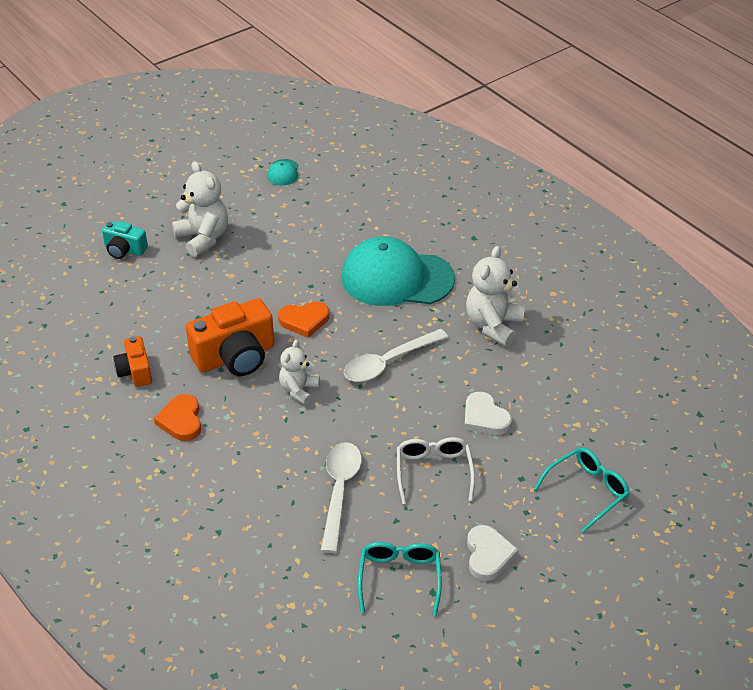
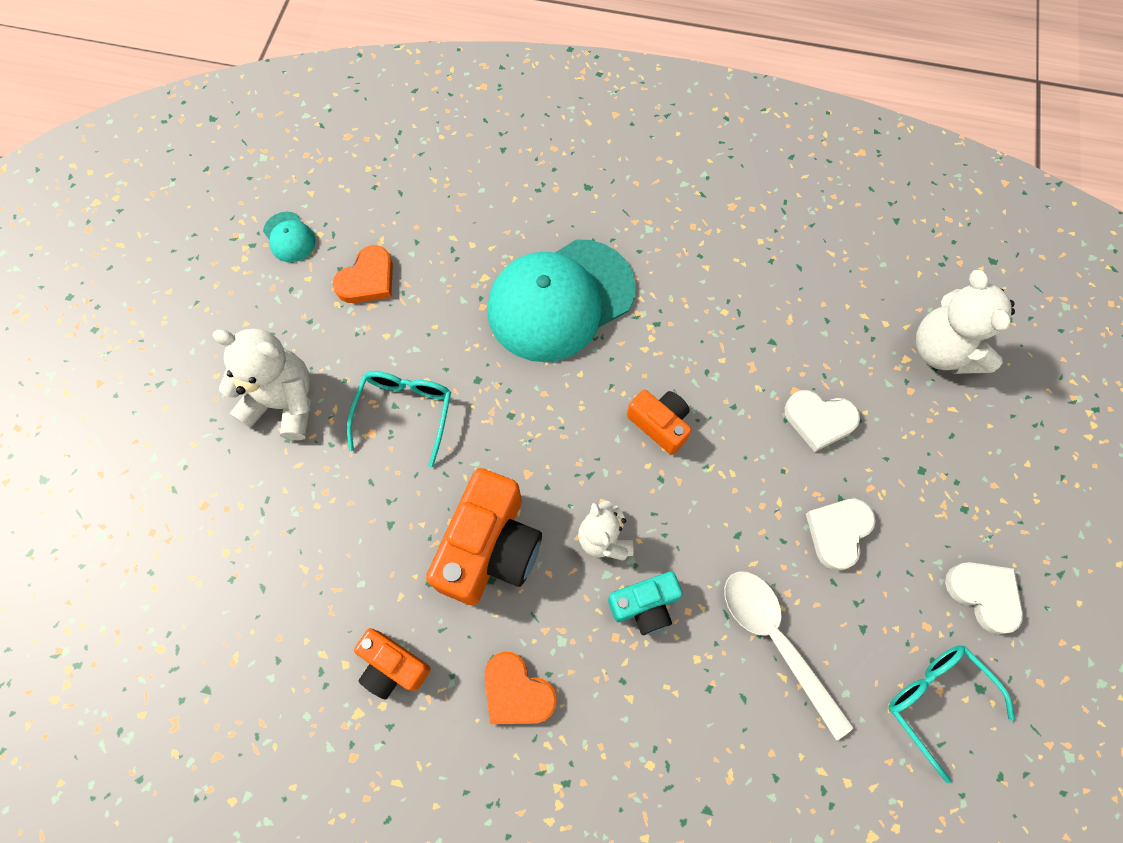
camera: 40 degrees left, 25 degrees up
(124, 250) = (199, 493): turquoise camera -> turquoise camera (644, 605)
(304, 320) = (517, 435): orange heart -> orange heart (367, 279)
(388, 363) = (660, 424): white spoon -> orange camera
(433, 471) = (838, 532): white glasses -> white heart
(493, 325) = (716, 292): white teddy bear -> white teddy bear (943, 350)
(587, 491) = (990, 435): turquoise glasses -> turquoise glasses (405, 412)

